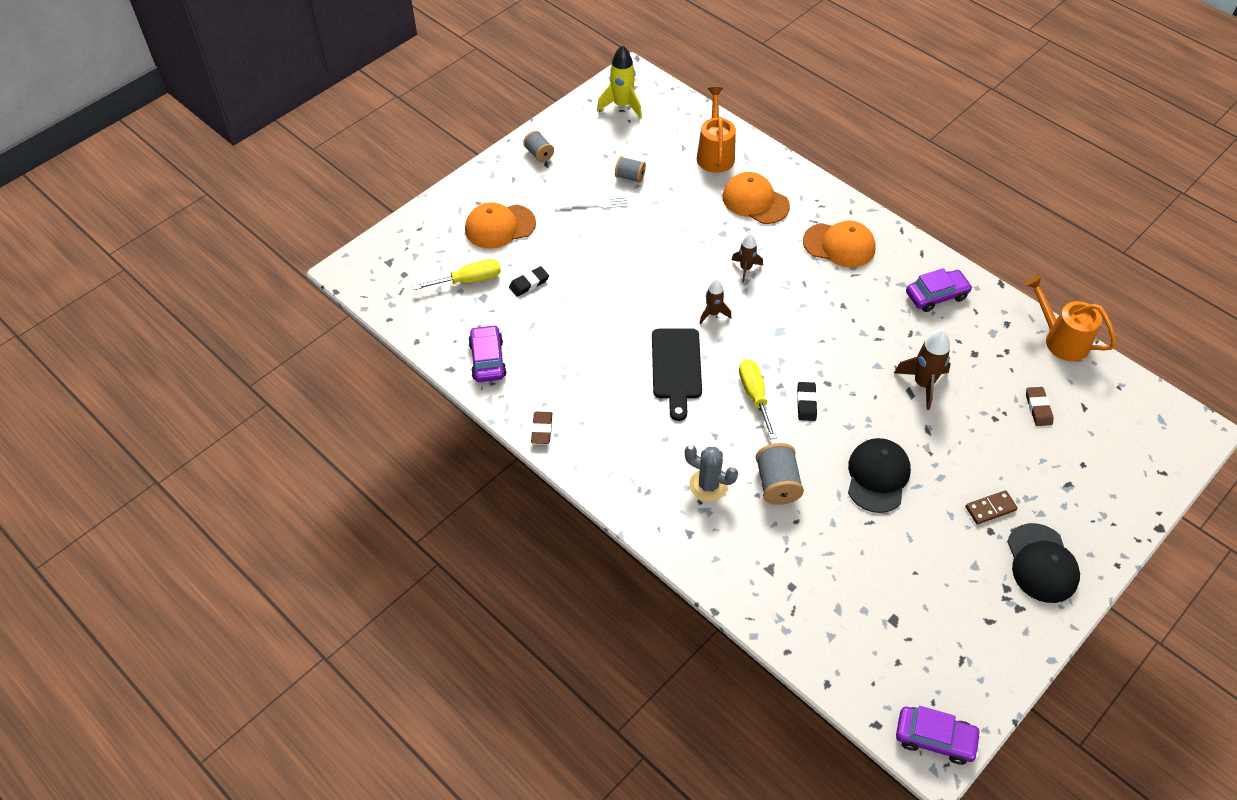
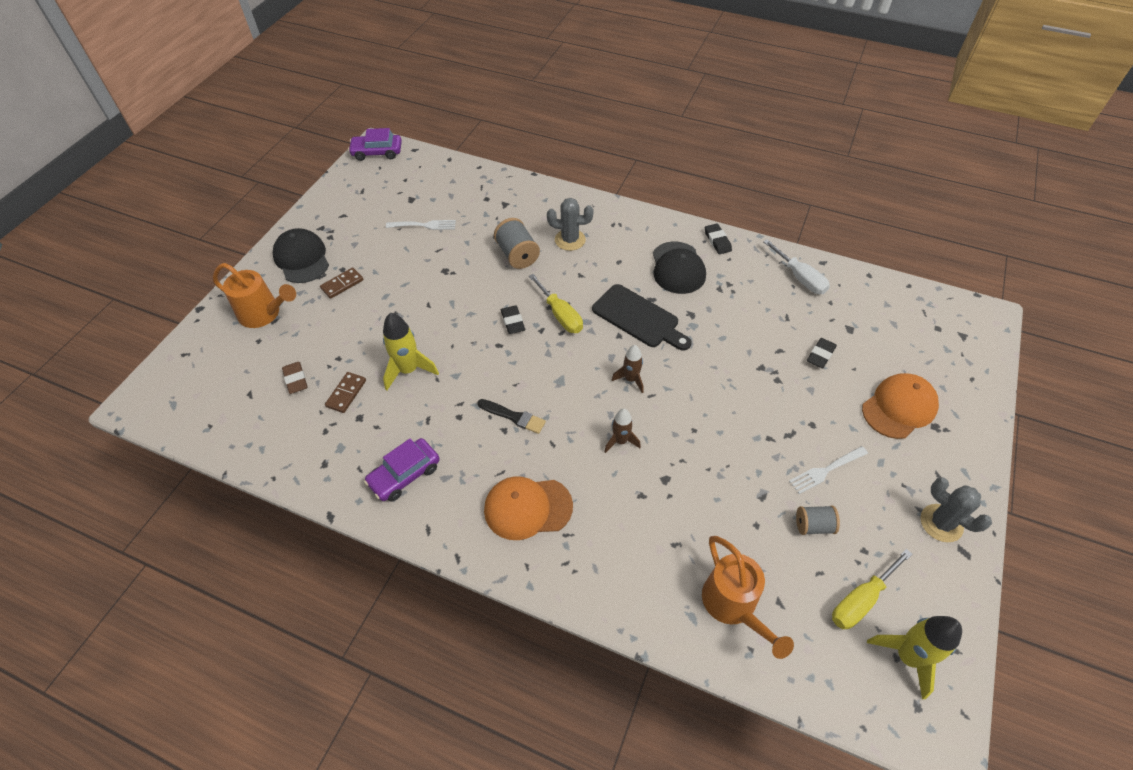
camera: 160 degrees right, 0 degrees up
(469, 280) = (876, 340): yellow screwdriver -> yellow screwdriver (860, 600)
(487, 360) = (800, 278): purple car -> white screwdriver
(539, 154) = (941, 523): grey spool -> grey cactus
(542, 429) = (717, 241): brown eraser -> black eraser
(676, 368) = (638, 318): black cutting board -> black cutting board turned 150 degrees clockwise
(755, 201) = (648, 541): orange cap -> none
(831, 313) = (514, 417): none -> black brush
(877, 476) = (438, 282): black cap -> black cap (678, 268)
(882, 567) = (423, 225): none -> white fork
(923, 384) = (408, 370): brown rocket -> yellow rocket
(986, 379) = (346, 393): none -> brown domino
(1061, 339) = (265, 462): orange watering can -> orange watering can (264, 314)

